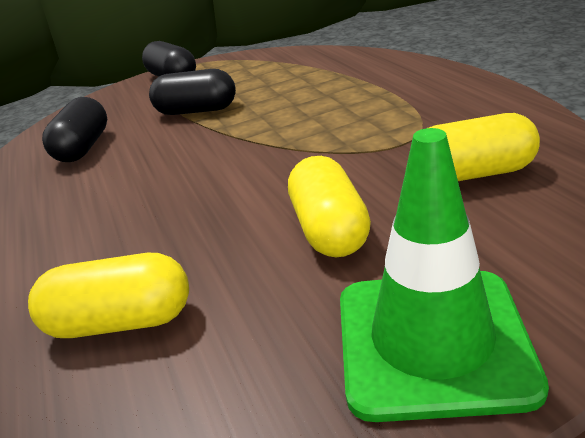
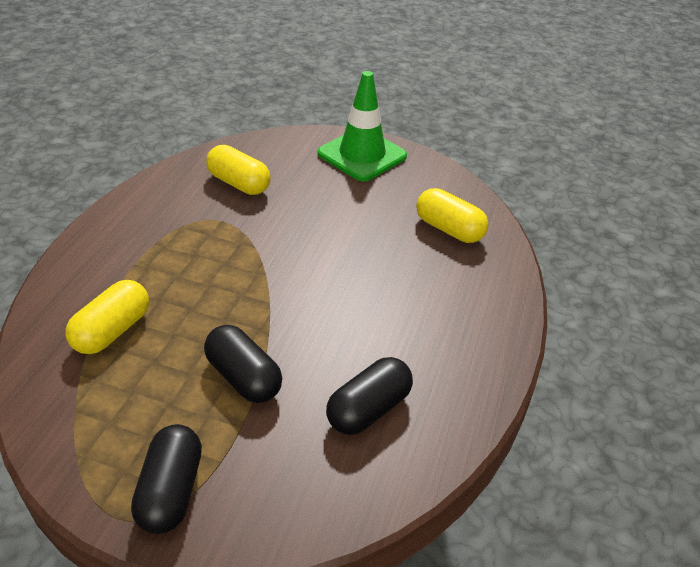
camera: 145 degrees left, 10 degrees up
(330, 229) = (329, 205): yellow capsule -> yellow capsule (112, 331)

